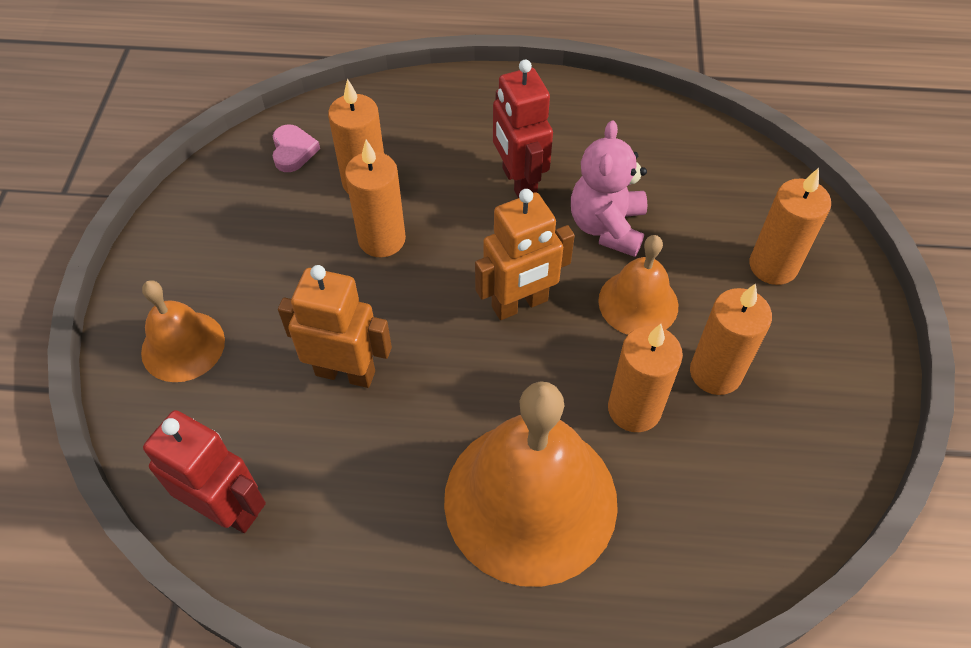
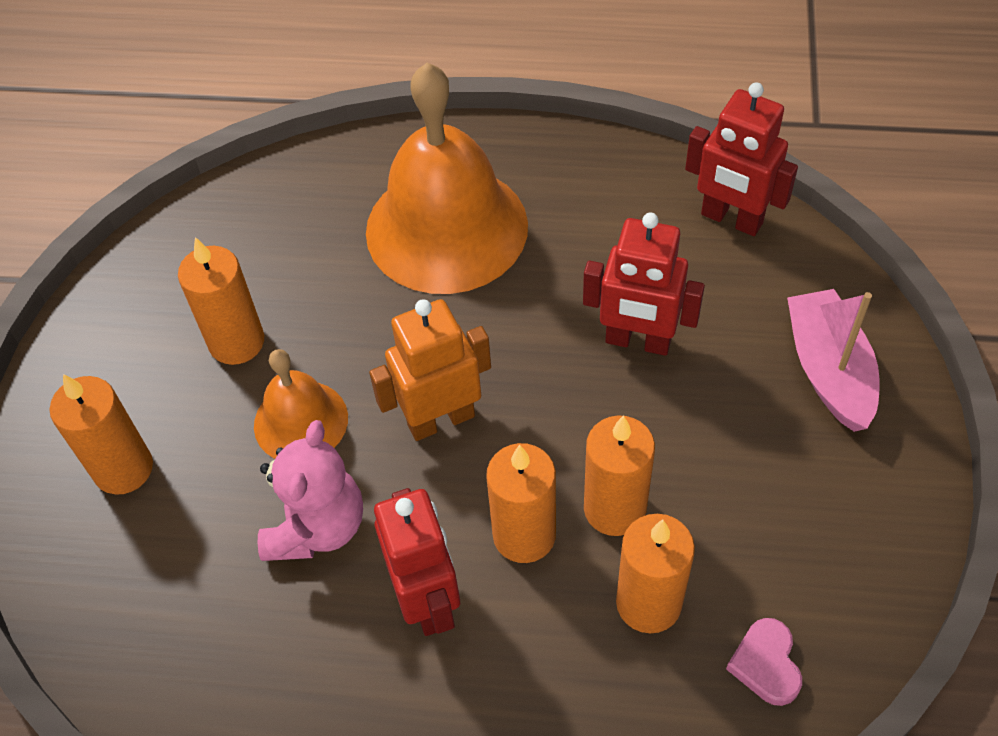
camera: 175 degrees left, 0 degrees up
(183, 346) = (829, 370): orange bell -> pink boat
(345, 372) = (638, 341): orange robot -> red robot
(634, 409) = (332, 306): orange candle -> orange candle (524, 535)

